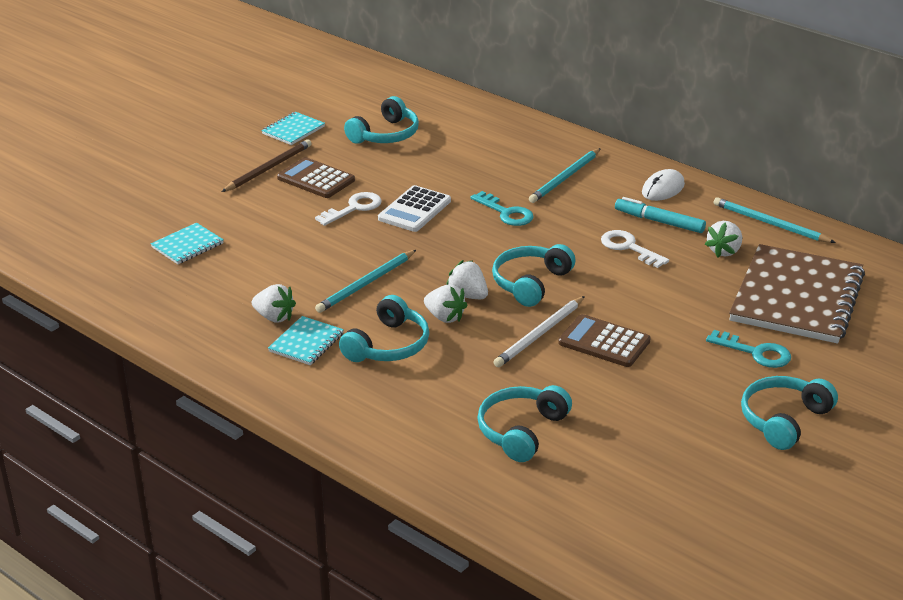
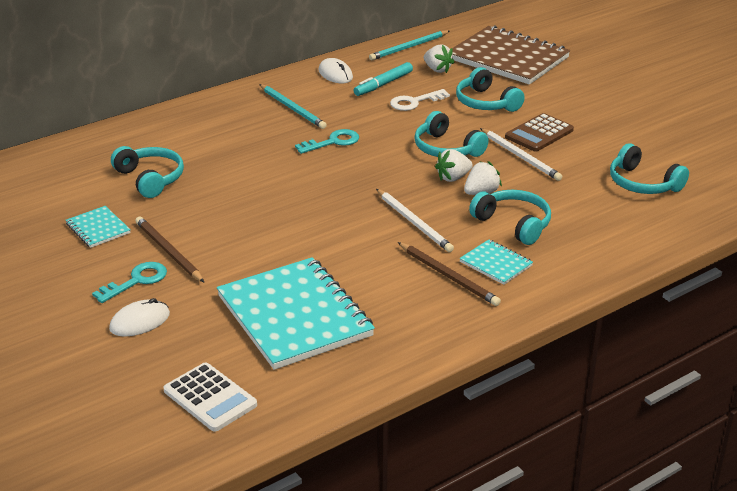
camera: 75 degrees left, 0 degrees up
(163, 178) = (140, 321): none -> white mouse
(187, 245) = (294, 316): turquoise notebook -> turquoise notebook, size x2.22
(274, 317) = (448, 276): white strawberry -> brown pencil
(316, 179) = (210, 227): brown calculator -> none
(354, 208) = (279, 213): white key -> none
(366, 284) = (414, 223): turquoise pencil -> white pencil
(414, 210) = (302, 183): white calculator -> white calculator (210, 398)
(755, 352) = (569, 84): turquoise key -> turquoise key (136, 281)
(783, 420) = (647, 91): turquoise headphones -> turquoise headphones (486, 102)

